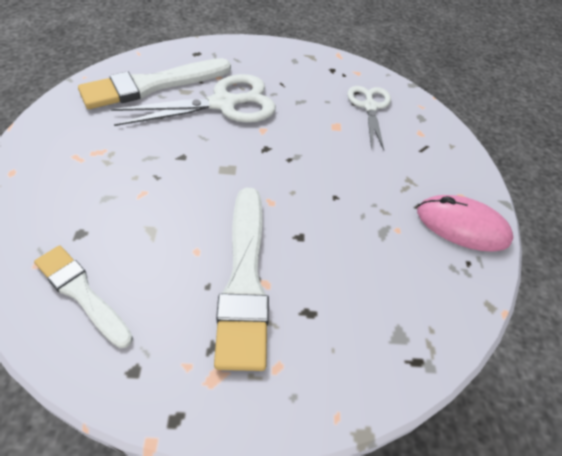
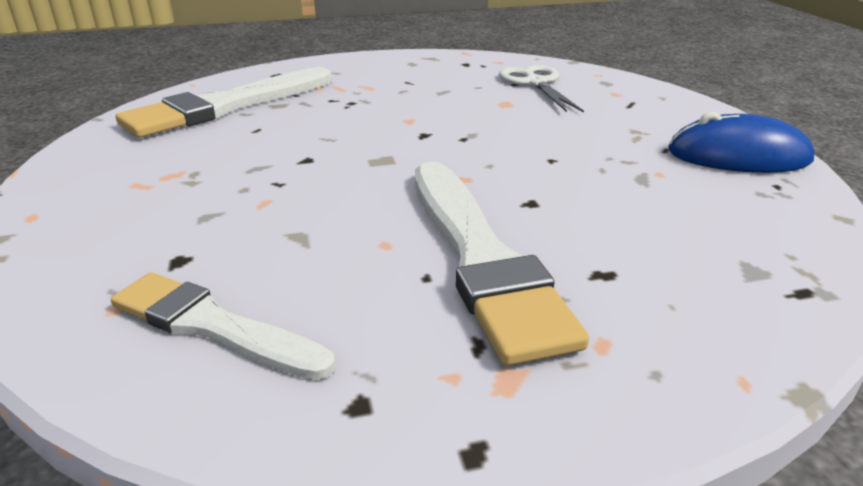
camera: 10 degrees left, 20 degrees down
(223, 104) = (339, 107): white scissors -> none
(462, 226) = (738, 156): pink mouse -> blue mouse

